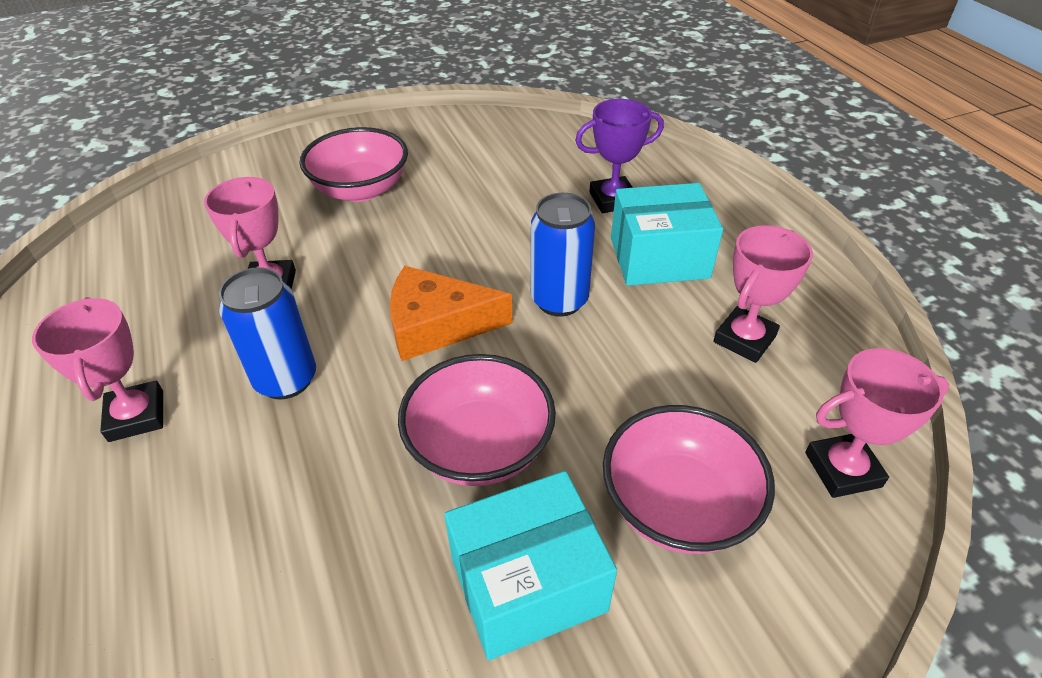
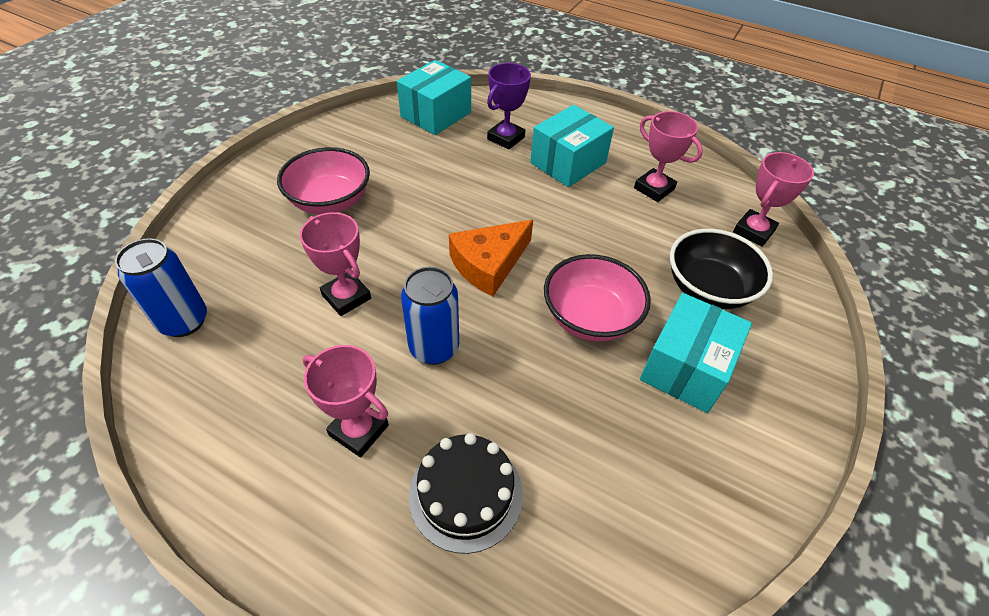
camera: 40 degrees left, 5 degrees up
(142, 545) = (466, 494): none -> black cake
(559, 300) = (542, 214): blue can -> blue can (184, 321)
(561, 145) = (436, 114): none -> turquoise box
(677, 505) = (708, 288): pink bowl -> black bowl
(744, 339) = (654, 189): pink trophy -> pink trophy turned 45 degrees counterclockwise

